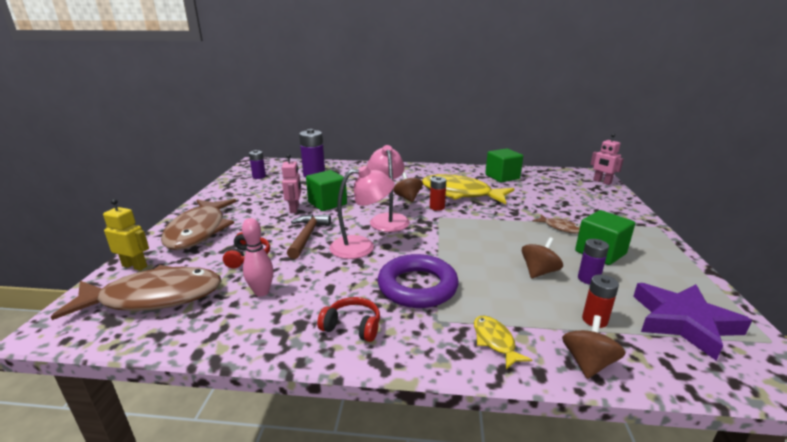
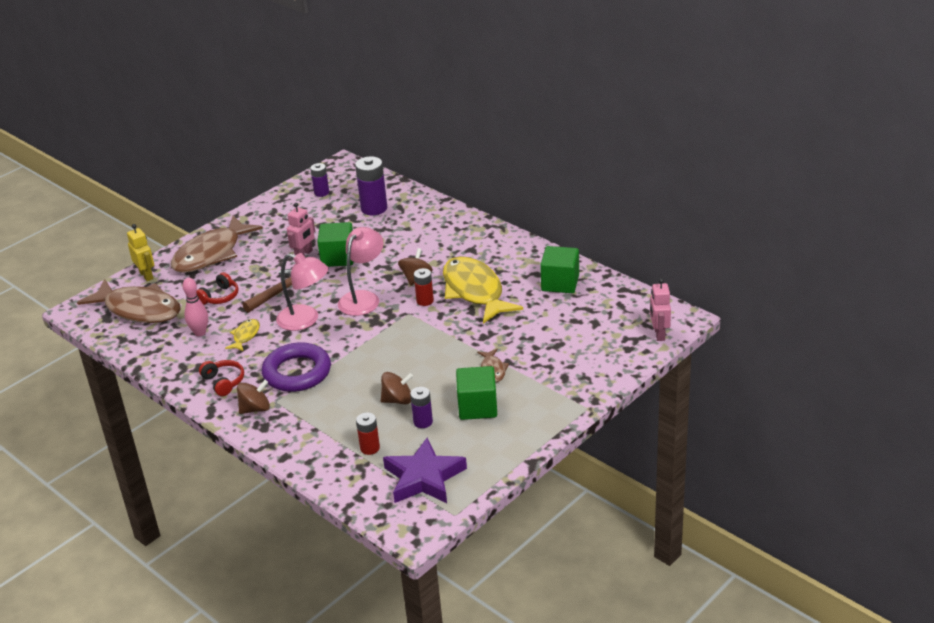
camera: 40 degrees right, 10 degrees up
(495, 341) = (288, 429): yellow fish -> yellow fish (245, 336)
(588, 363) = (319, 466): brown spinning top -> brown spinning top (255, 409)

